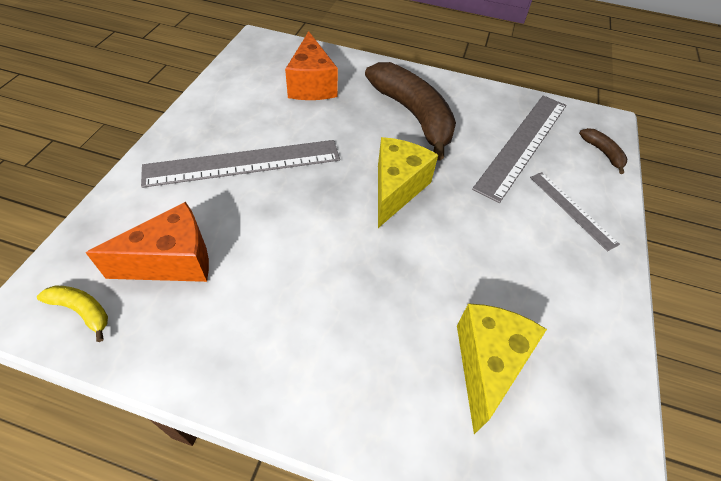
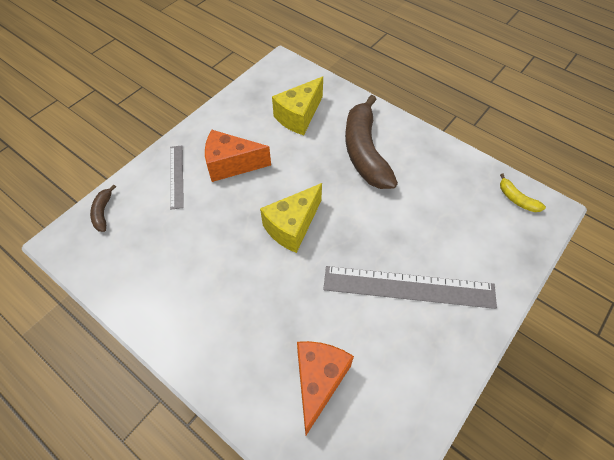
camera: 155 degrees left, 5 degrees up
(173, 261) = (464, 215): orange cheese -> orange cheese (231, 165)
(413, 115) = (234, 301): brown banana -> brown banana (365, 152)
(523, 144) = (160, 239): grey ruler -> none

